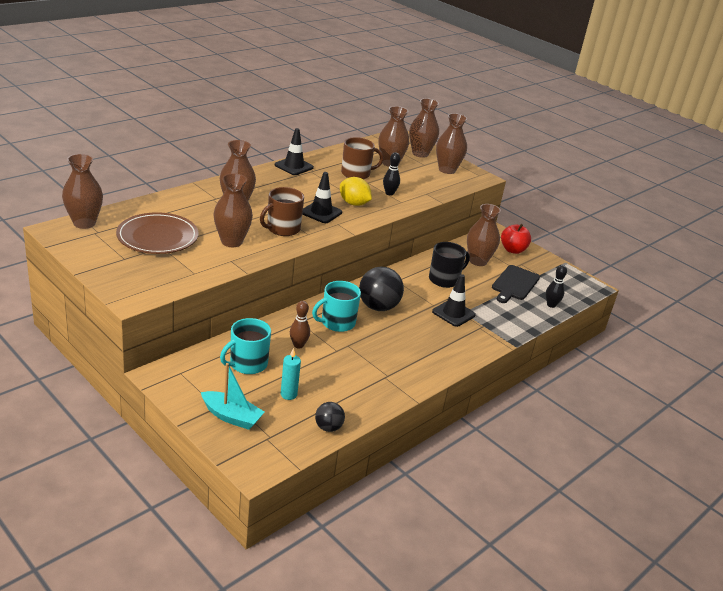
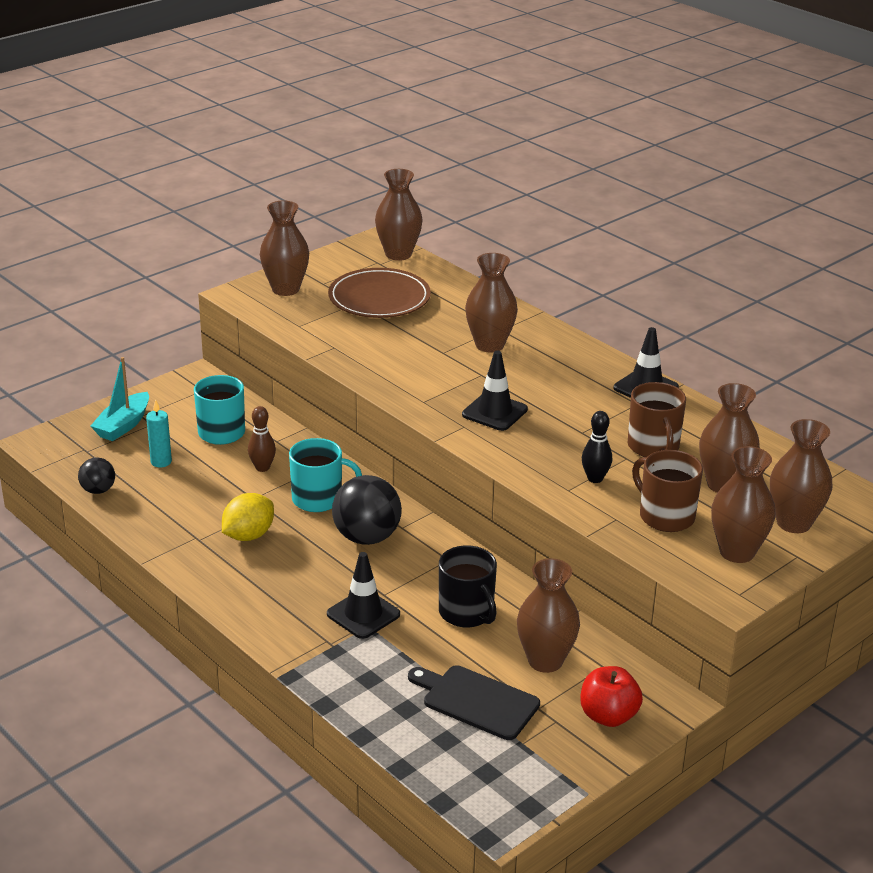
camera: 95 degrees right, 0 degrees up
(231, 241) = (382, 346): brown vase -> brown vase (285, 289)
(282, 229) = (431, 381): brown mug -> brown mug (665, 516)
(337, 323) = (319, 499): turquoise mug -> turquoise mug turned 120 degrees clockwise
(353, 203) = (538, 442): yellow lemon -> yellow lemon (248, 535)
(551, 305) = (414, 742): black bowling pin -> none

